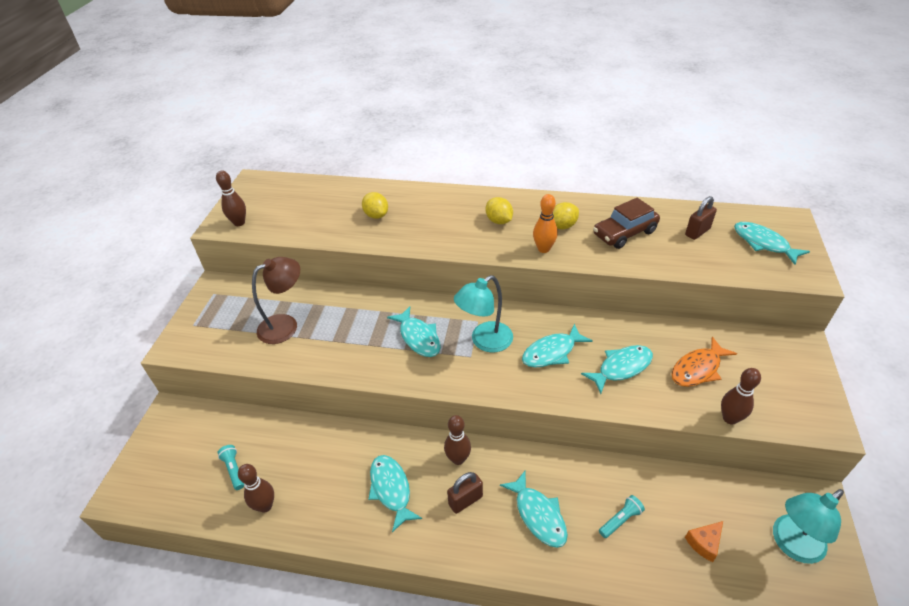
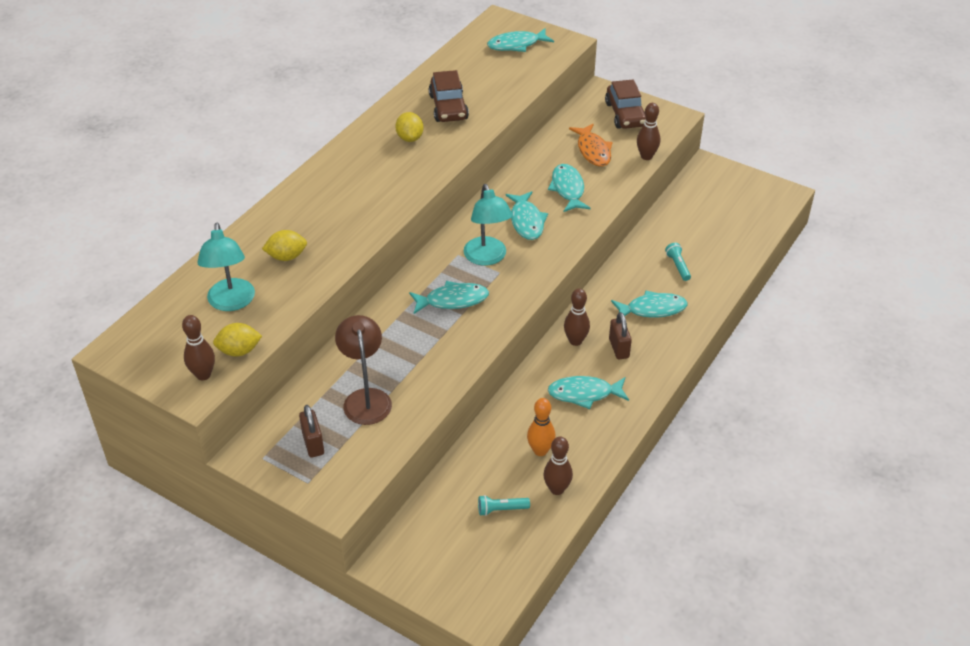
camera: 70 degrees left, 0 degrees up
(499, 221) = (369, 174): yellow lemon -> yellow lemon (239, 351)
(543, 249) = (434, 160): orange bowling pin -> orange bowling pin (540, 451)
(697, 232) = (477, 69): brown padlock -> brown padlock (313, 444)
(704, 543) = (714, 232): orange cheese -> none
(784, 377) = (625, 114): none -> brown car
(791, 545) = (733, 193): turquoise lamp -> turquoise lamp (231, 302)

